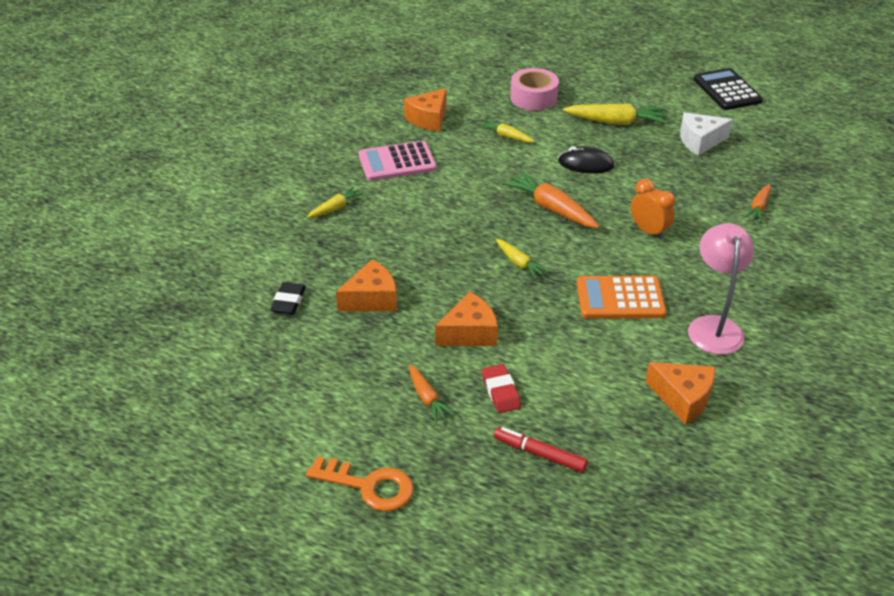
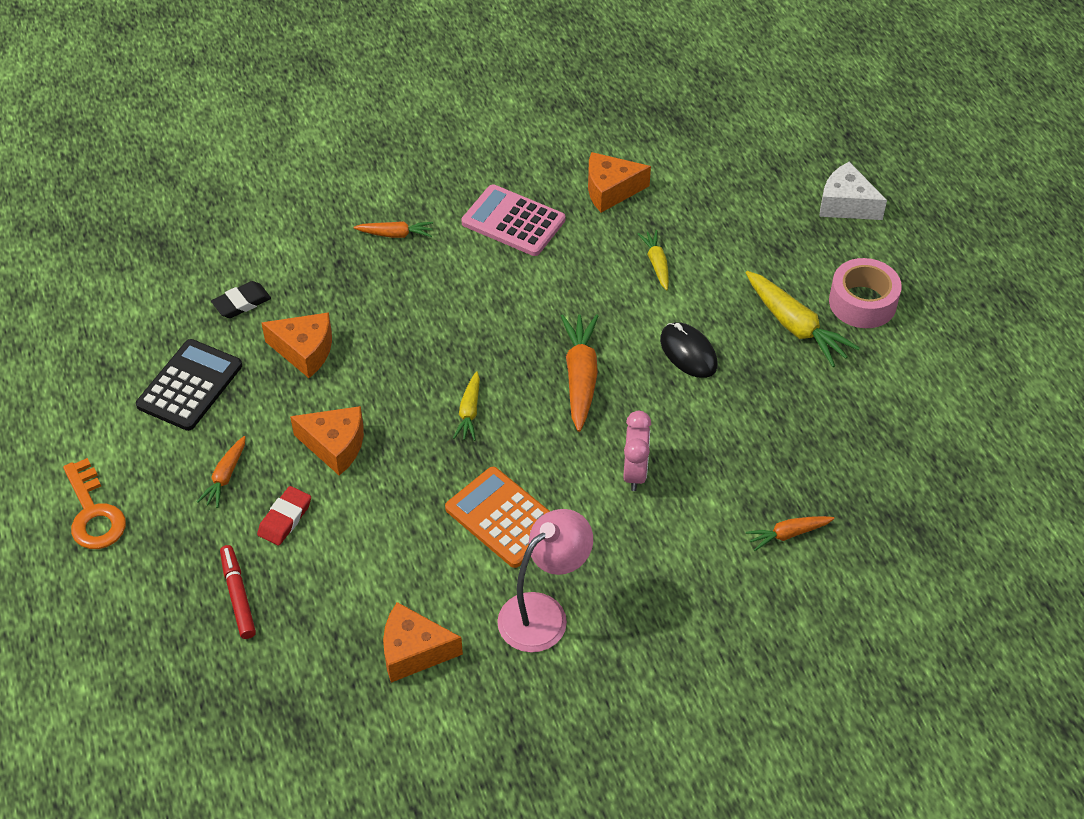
camera: 45 degrees right, 10 degrees up
(335, 208) = (395, 234): yellow carrot -> orange carrot
(533, 98) = (752, 235): pink tape -> pink tape (862, 302)
(648, 231) = (635, 473): orange clock -> pink clock
(682, 398) = (414, 651): orange cheese -> orange cheese turned 105 degrees clockwise
(700, 141) = (851, 414): white cheese -> white cheese (846, 204)
(727, 90) = (988, 374): black calculator -> black calculator (190, 385)

